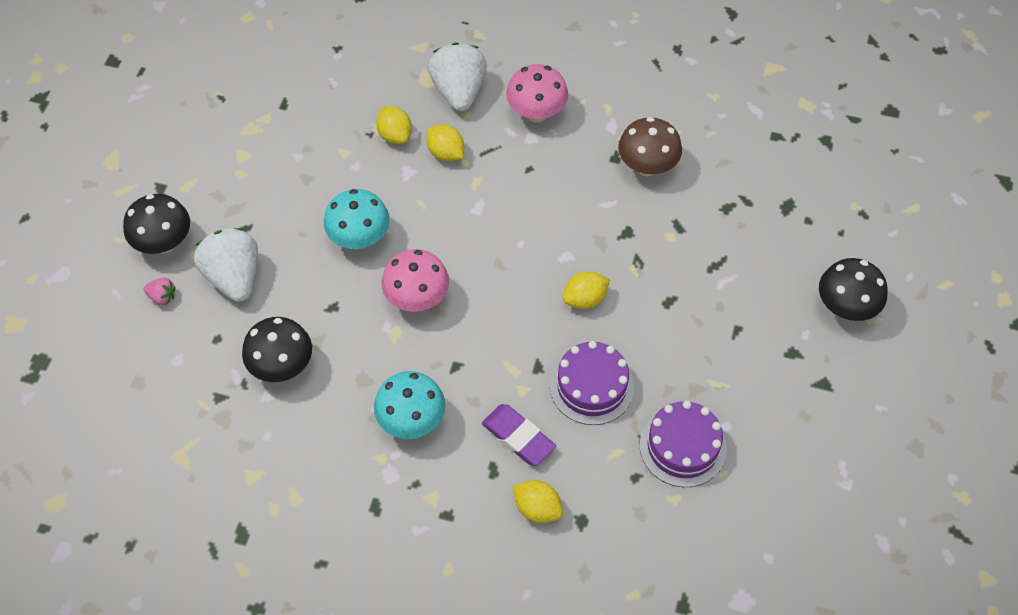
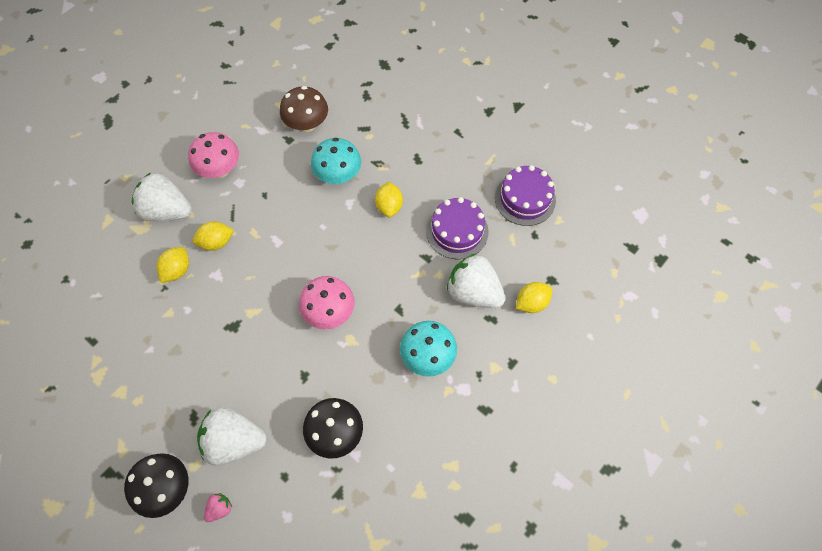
camera: 65 degrees left, 5 degrees up
(359, 238) = (254, 332): turquoise mushroom -> turquoise mushroom (338, 175)
(395, 135) = (177, 270): yellow lemon -> yellow lemon turned 60 degrees counterclockwise
(518, 437) = (473, 292): purple eraser -> white strawberry
(845, 307) = (471, 70): black mushroom -> none

